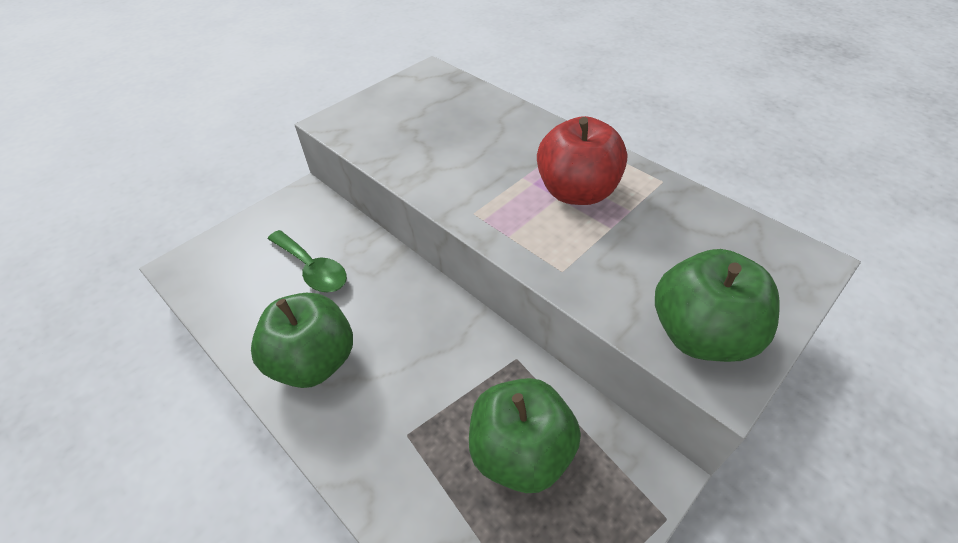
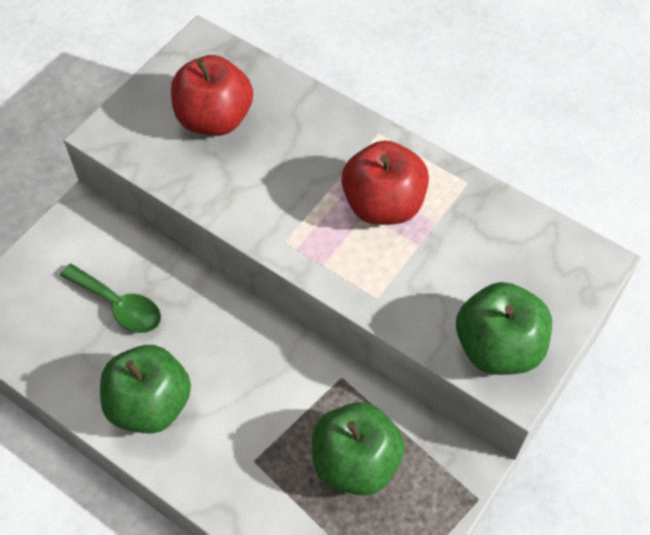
camera: 10 degrees left, 10 degrees up
(428, 118) = (214, 119): none -> red apple

